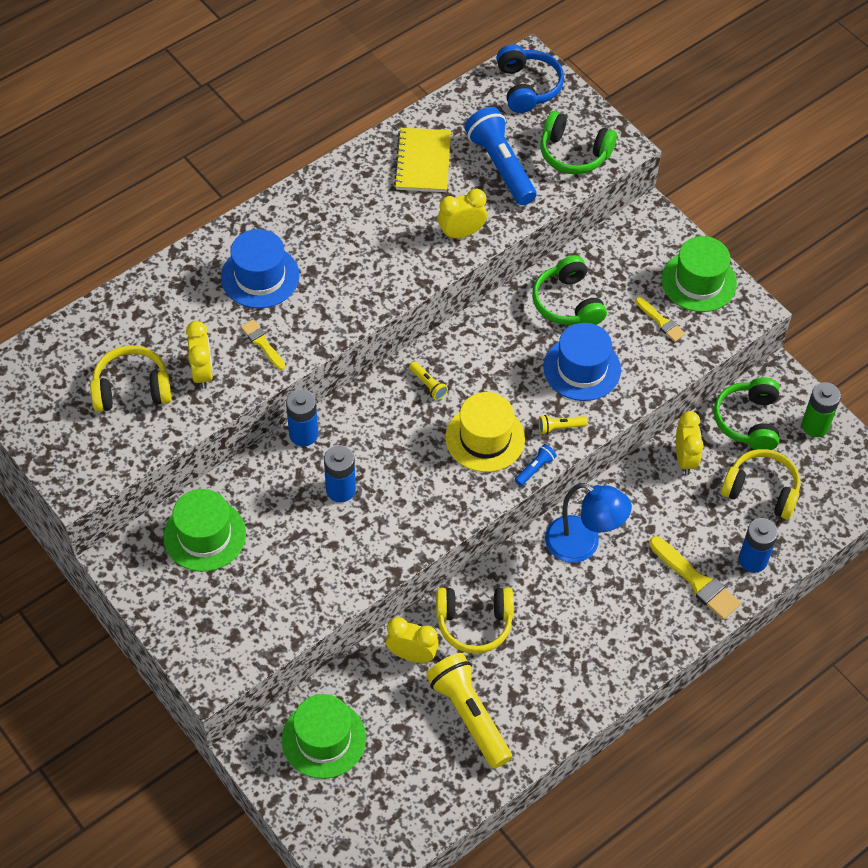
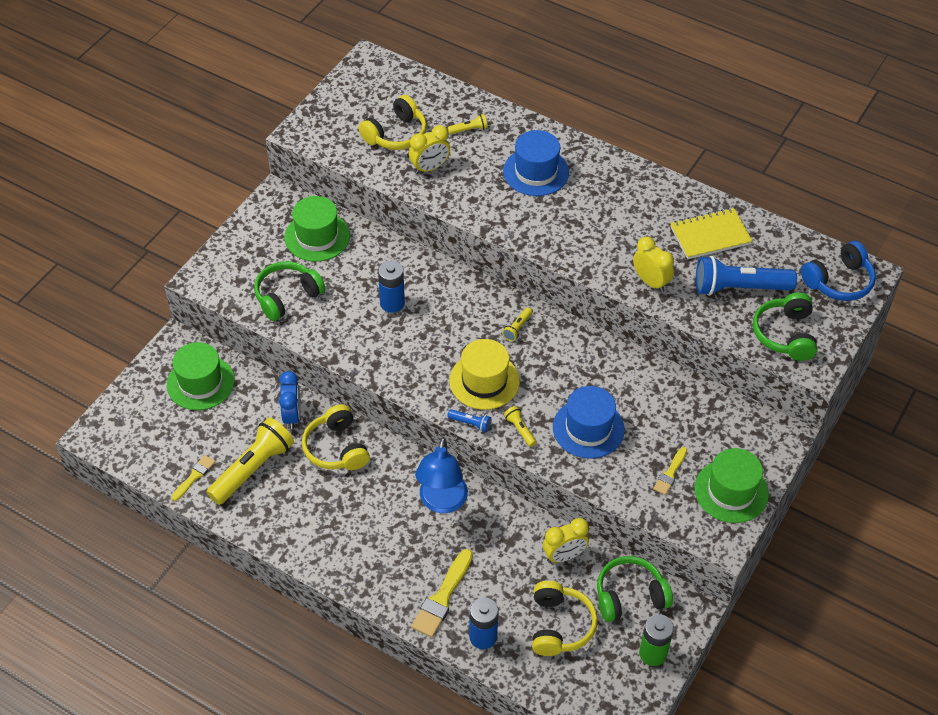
camera: 70 degrees right, 5 degrees down
(132, 389) = (396, 134): yellow headphones -> yellow headphones turned 75 degrees clockwise
(163, 316) = (469, 130): none -> yellow flashlight
(262, 343) = (474, 193): yellow brush -> yellow brush (194, 476)
(303, 434) = (432, 265): blue battery -> none
(412, 655) = (292, 415): yellow clock -> blue clock
(501, 166) = (739, 288): blue flashlight -> blue flashlight turned 135 degrees counterclockwise
(568, 303) = (652, 399): green headphones -> green headphones (287, 296)

